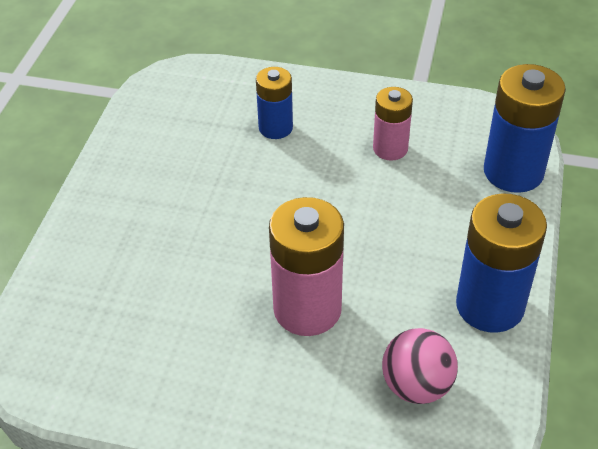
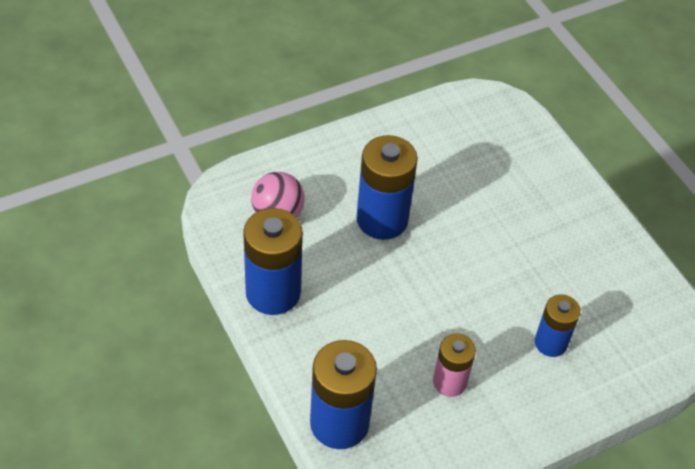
camera: 135 degrees right, 5 degrees up
(307, 309) = (382, 219): pink battery -> blue battery

